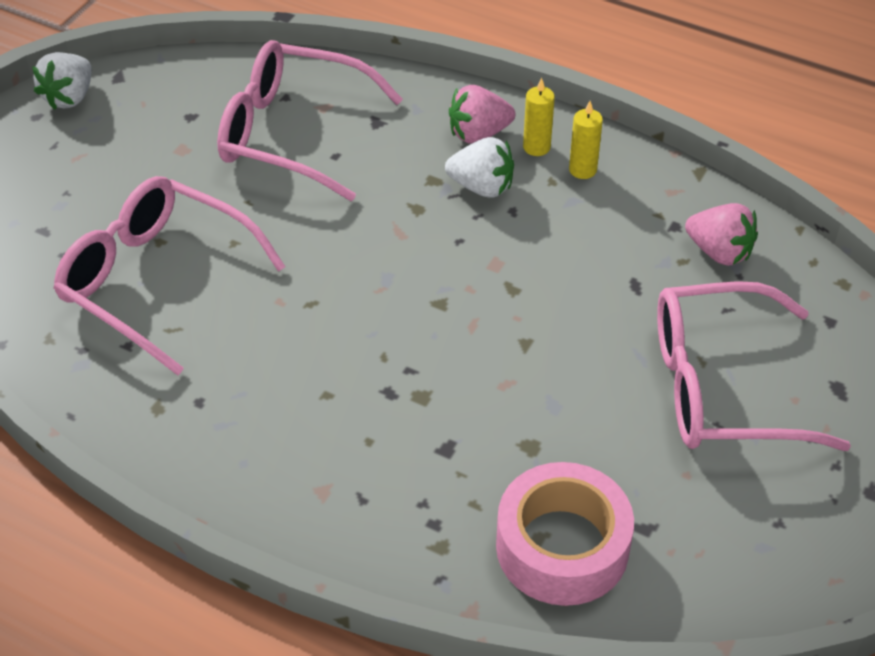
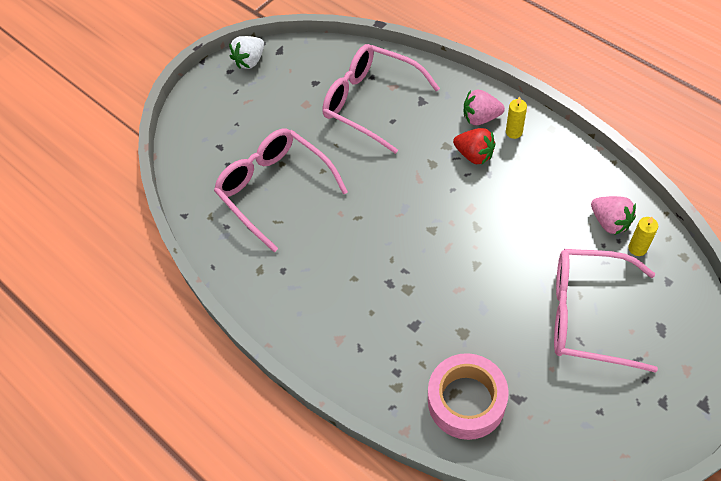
camera: 20 degrees right, 10 degrees up
(482, 187) = (474, 155): white strawberry -> red strawberry
(582, 170) = (538, 152): yellow candle -> yellow candle (637, 248)

